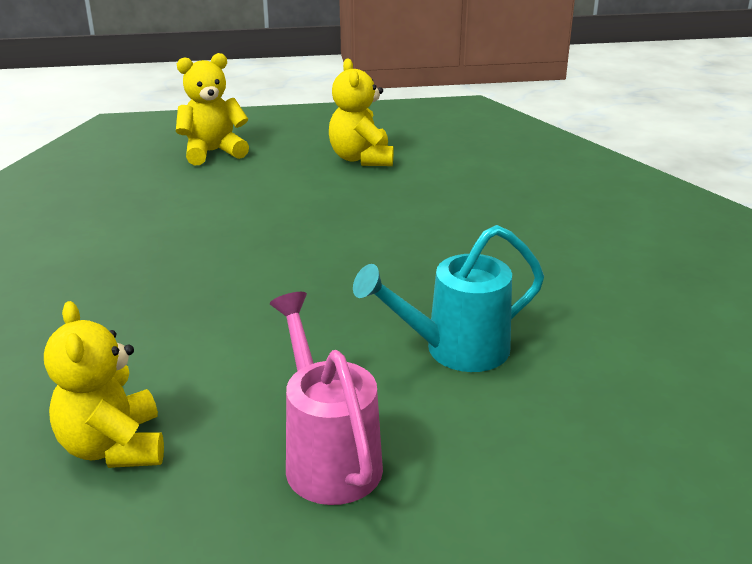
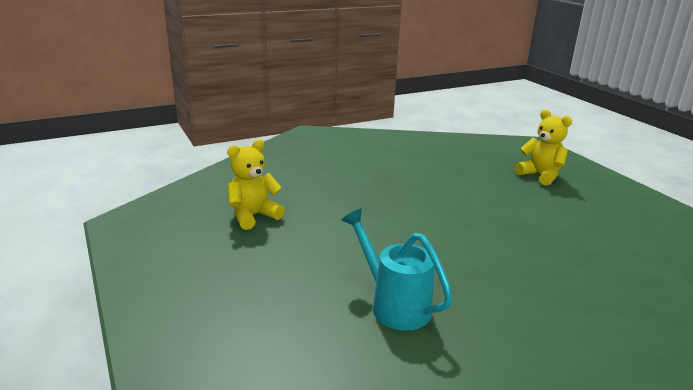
camera: 70 degrees right, 5 degrees down
(328, 458) = (268, 276): pink watering can -> none
(361, 158) = (603, 225): yellow teddy bear -> none

